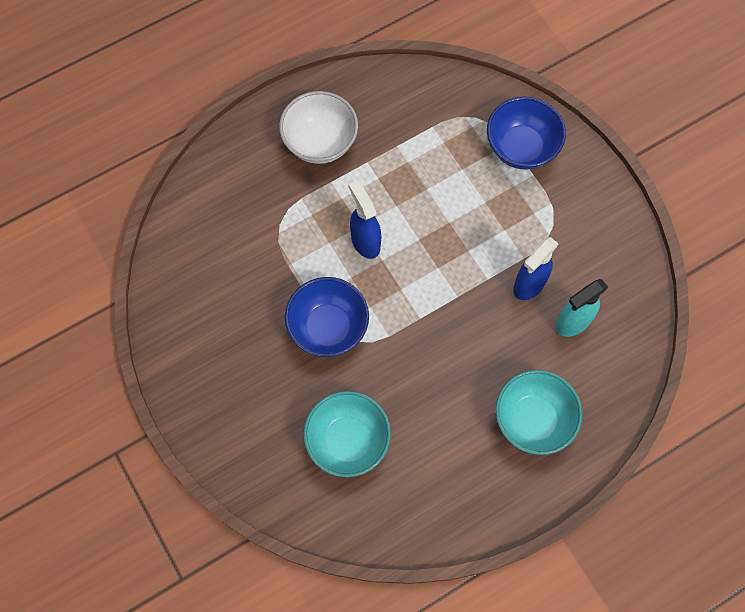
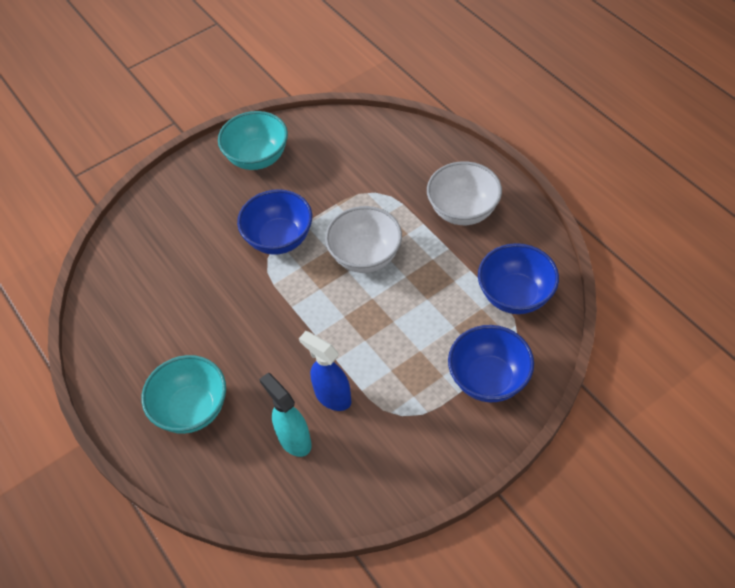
camera: 90 degrees right, 15 degrees down
(348, 441) = (176, 265): turquoise bowl -> turquoise bowl (257, 158)
(365, 241) = (365, 256): blue spray bottle -> white bowl
(432, 111) = (515, 295): none -> blue bowl

